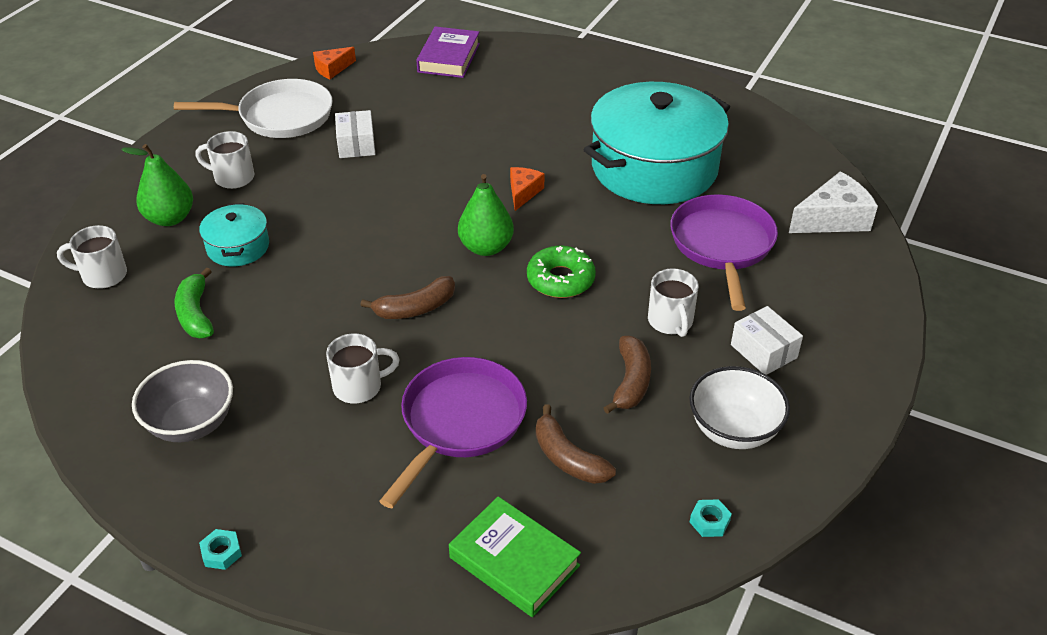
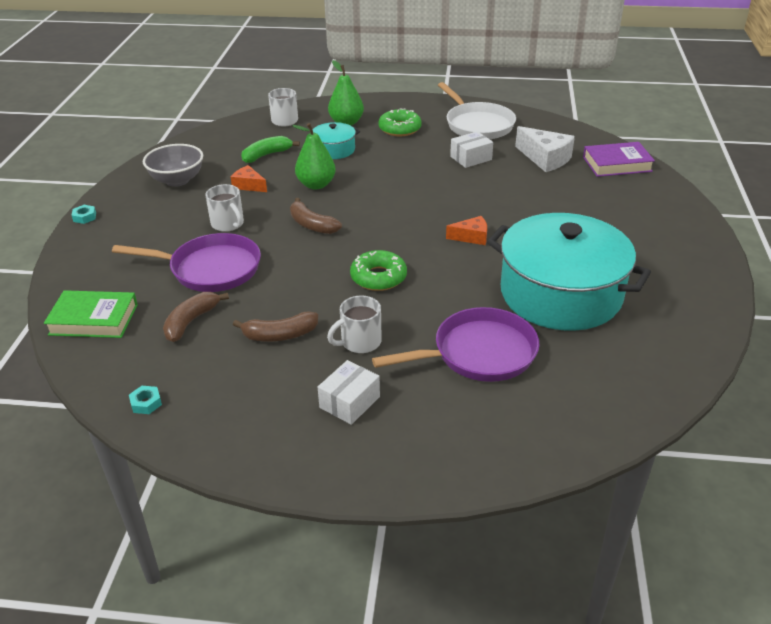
camera: 70 degrees right, 5 degrees down
(233, 177) = (400, 129): white mug -> green donut
(332, 69) = (551, 126): orange cheese -> orange cheese (249, 185)
(486, 247) = (394, 236): green pear -> green pear (316, 185)
(514, 561) = (94, 319): green book -> green book turned 75 degrees clockwise
(733, 430) = (247, 400): white bowl -> none
(833, 219) = (574, 421): white cheese -> white cheese (545, 158)

